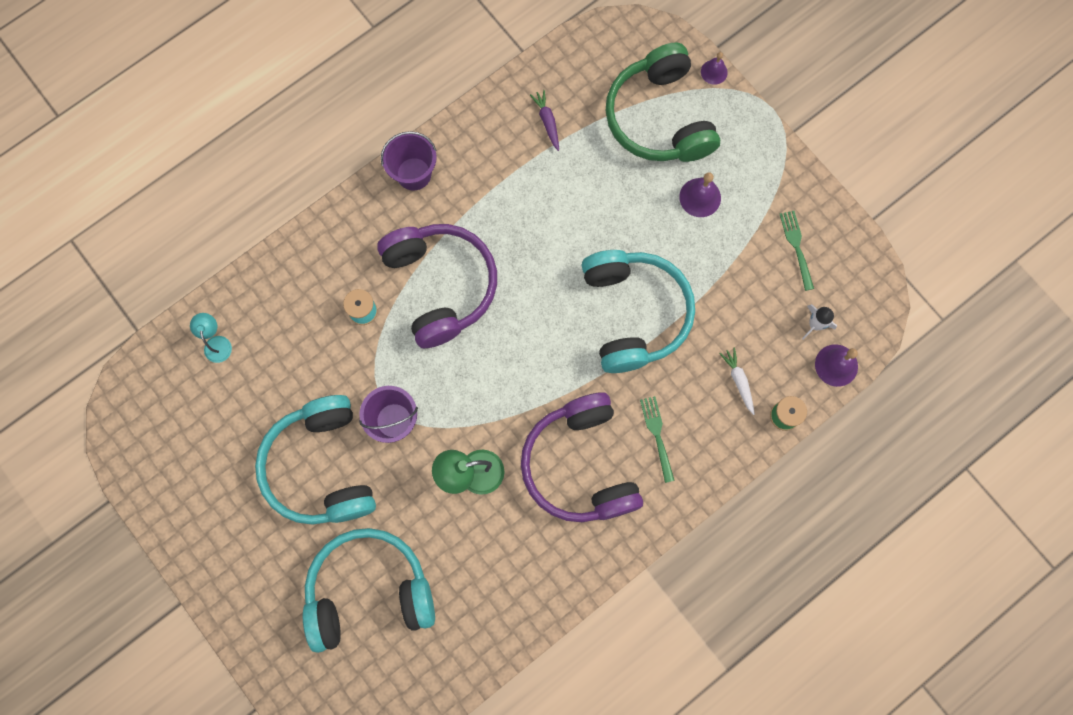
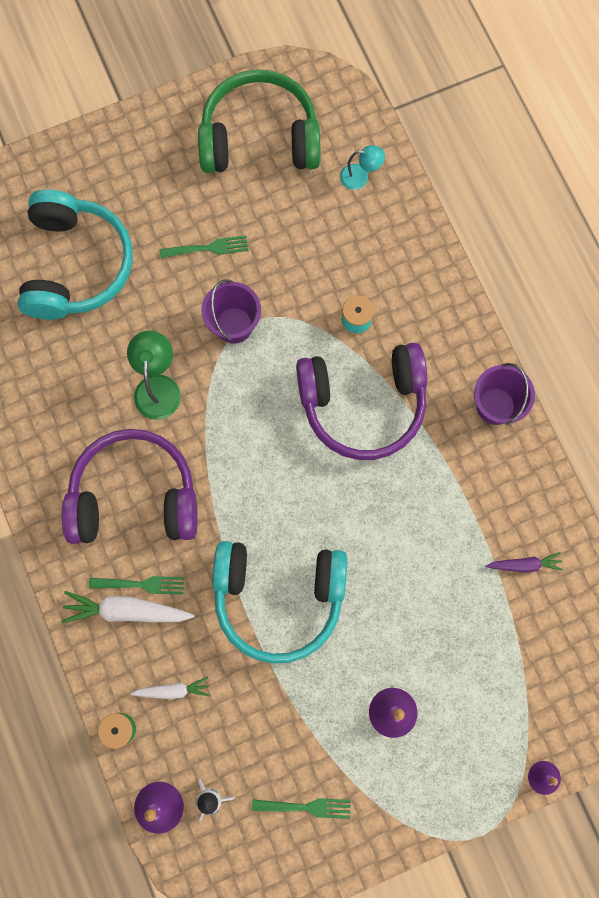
camera: 105 degrees right, 0 degrees up
(322, 467) = (208, 248): turquoise headphones -> green fork
(659, 118) = (500, 694): green headphones -> green headphones (259, 138)
(684, 441) = (126, 611): none -> white carrot

